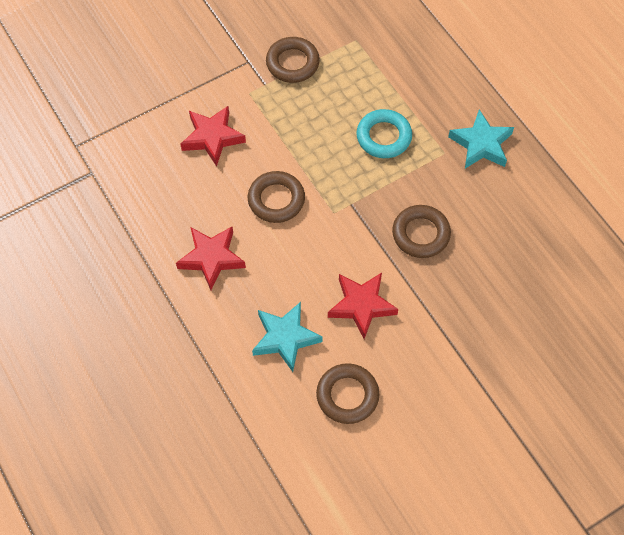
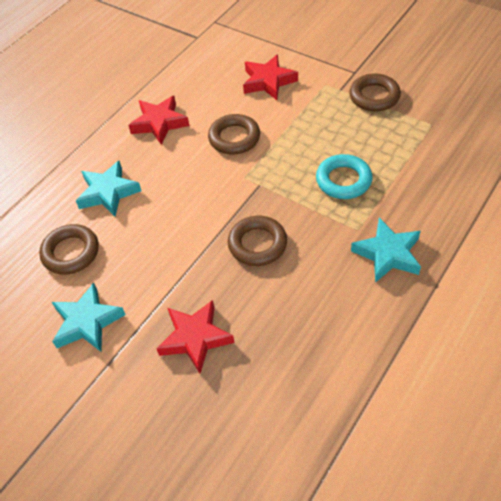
camera: 70 degrees right, 10 degrees down
(361, 305) = (162, 229): red star -> red star (195, 338)
(439, 403) = (87, 322): none -> turquoise star

